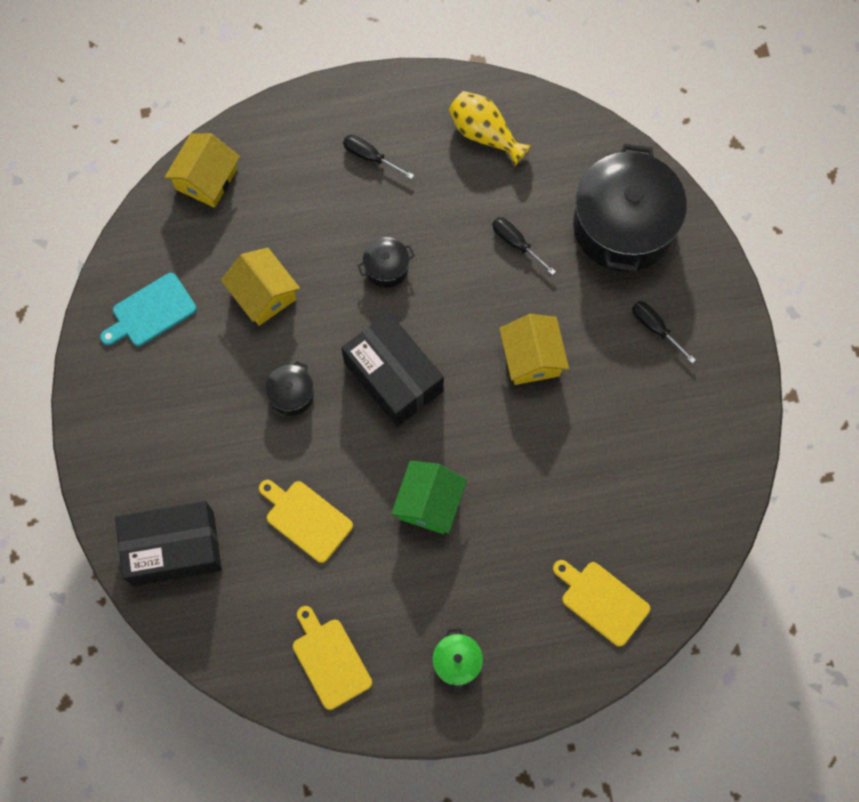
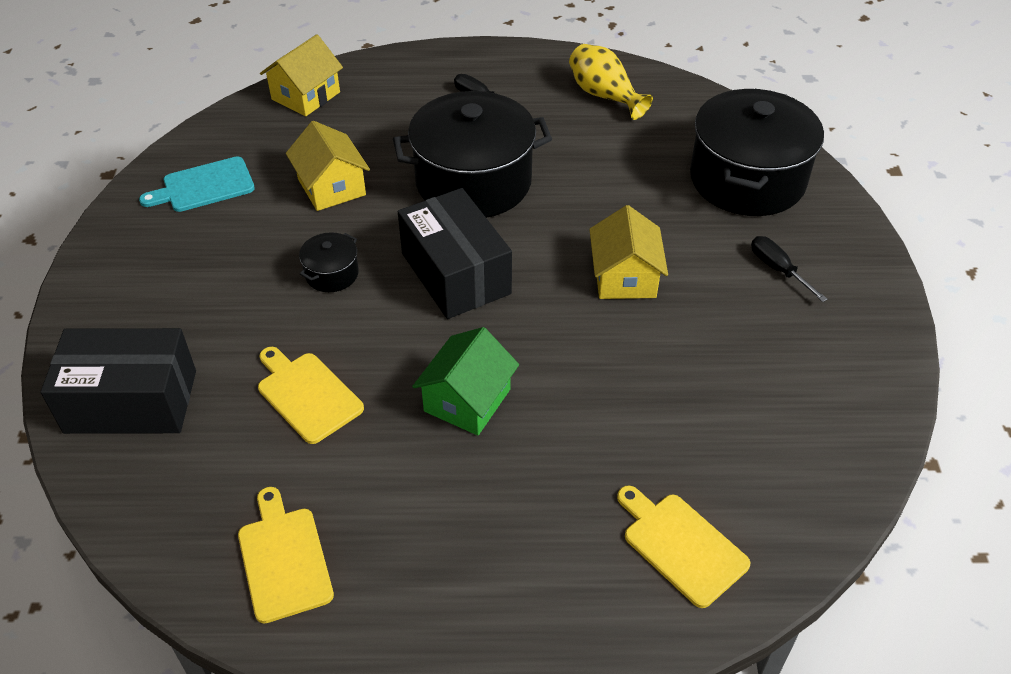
camera: 10 degrees right, 25 degrees down
(386, 268) = (473, 182): black pot -> black pot, size x2.35
(457, 662) = (460, 590): green pot -> none
(515, 243) = (622, 179): black screwdriver -> none

